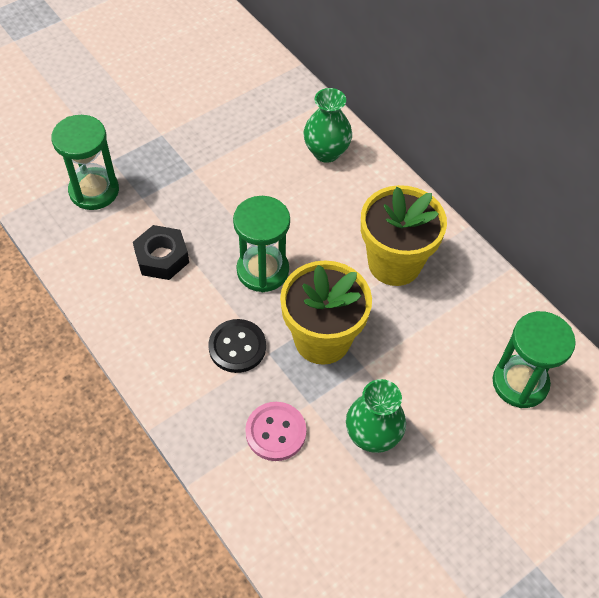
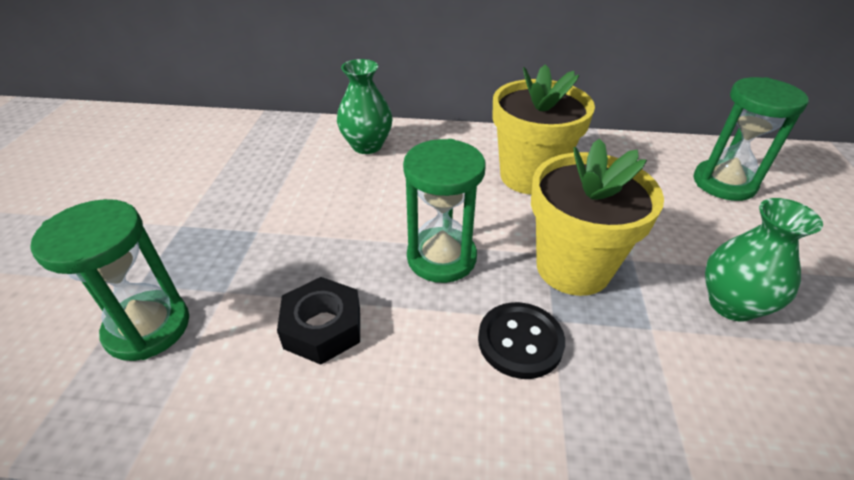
camera: 45 degrees left, 15 degrees down
(275, 432) = (676, 385): pink button -> none

